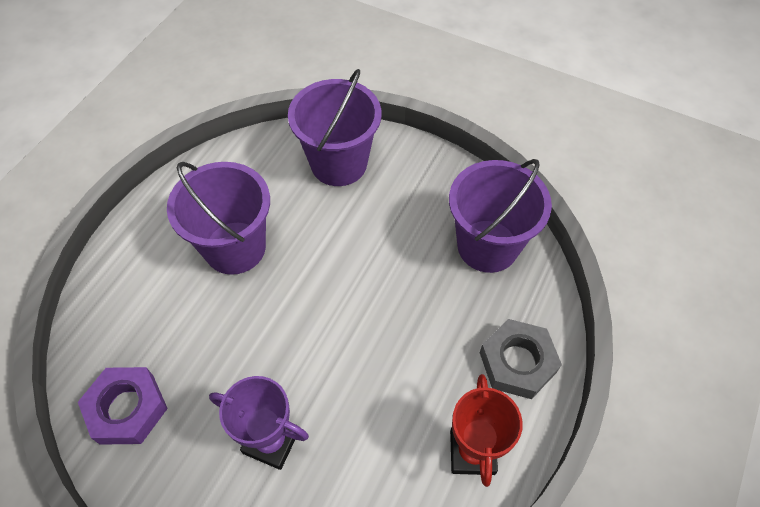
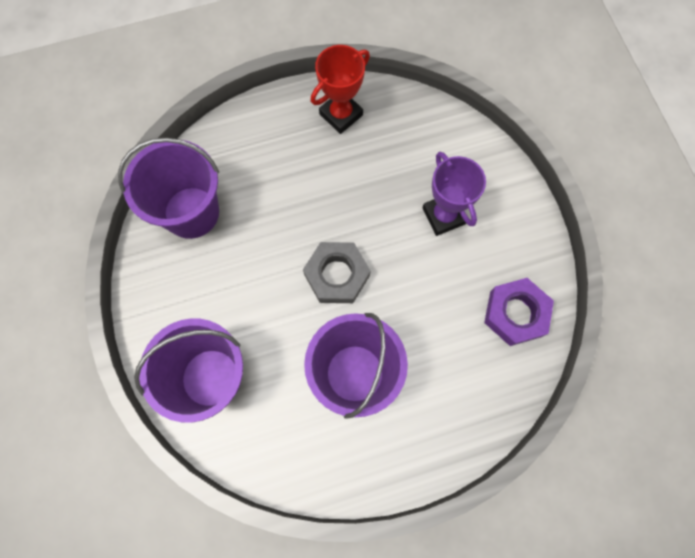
camera: 135 degrees left, 15 degrees up
(517, 362) = (263, 132): grey nut -> grey nut (337, 275)

